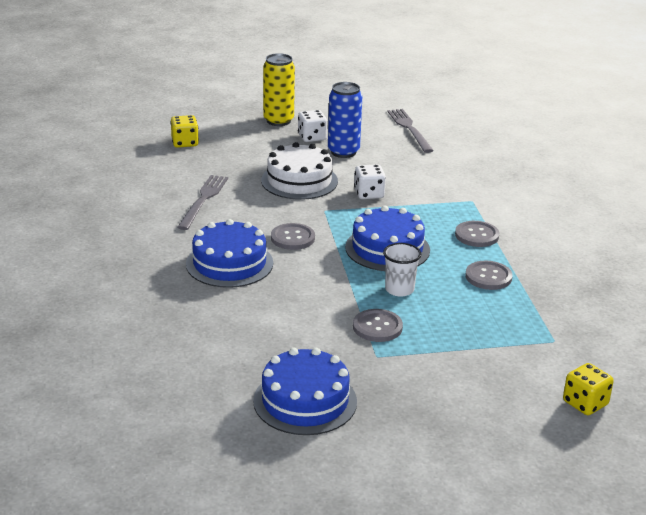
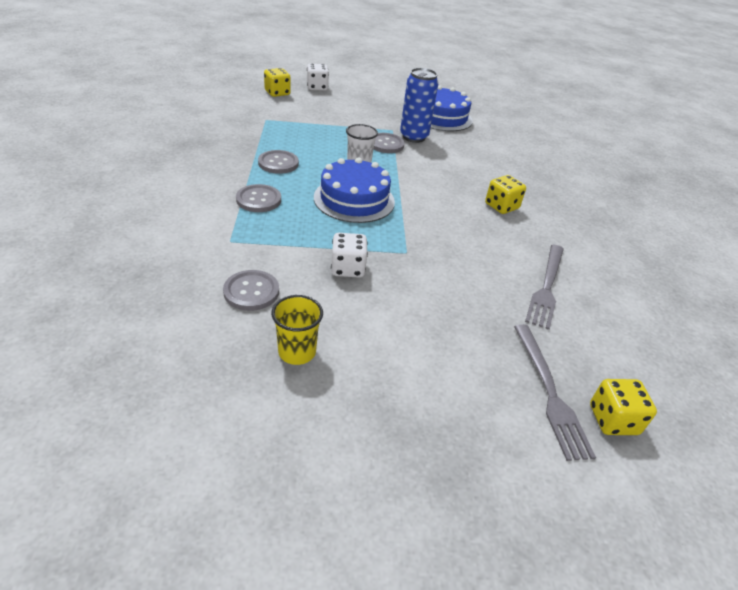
camera: 175 degrees left, 10 degrees up
(229, 263) = (501, 206): blue cake -> yellow dice
(278, 121) = (459, 476): yellow can -> none
(292, 238) = (443, 223): grey button -> grey button (251, 291)
(299, 181) = (431, 303): white cake -> none
(312, 137) = (401, 407): white dice -> white dice (317, 87)
(343, 152) = (357, 357): blue can -> blue can (413, 137)
(381, 151) = (297, 352): none -> yellow cup
(409, 129) = (219, 410): grey fork -> grey fork (549, 392)

